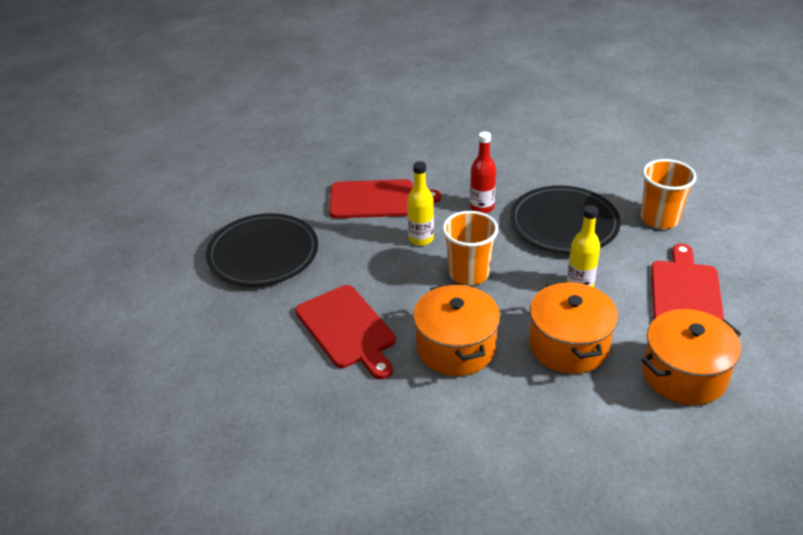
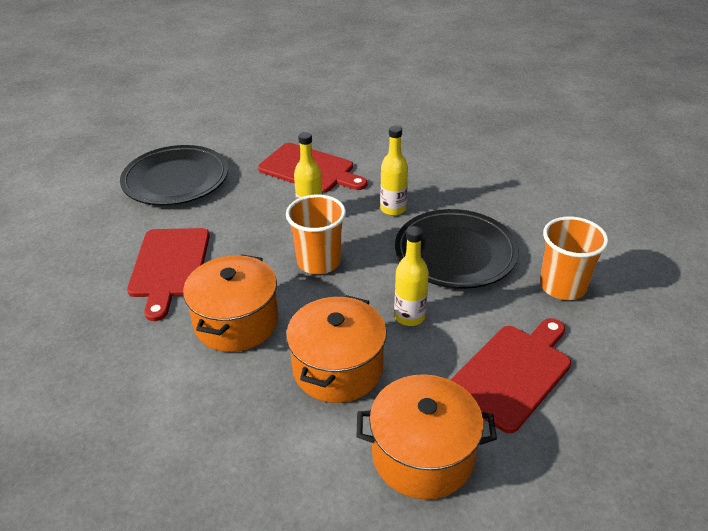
camera: 30 degrees right, 0 degrees up
(482, 207) = (393, 209): red bottle -> yellow bottle

